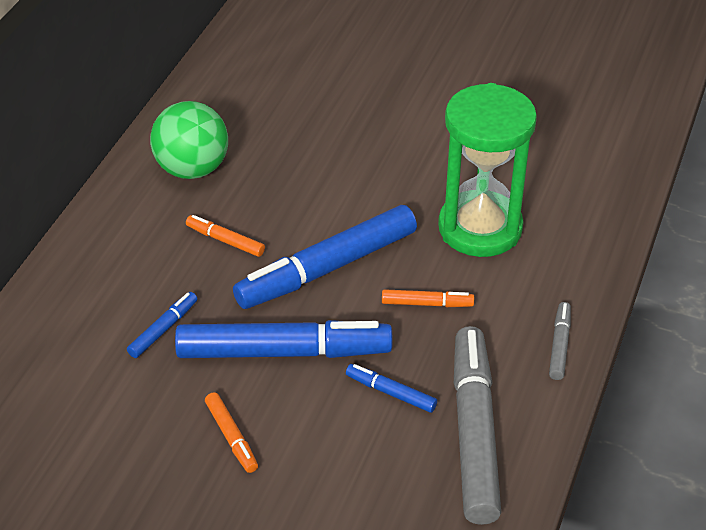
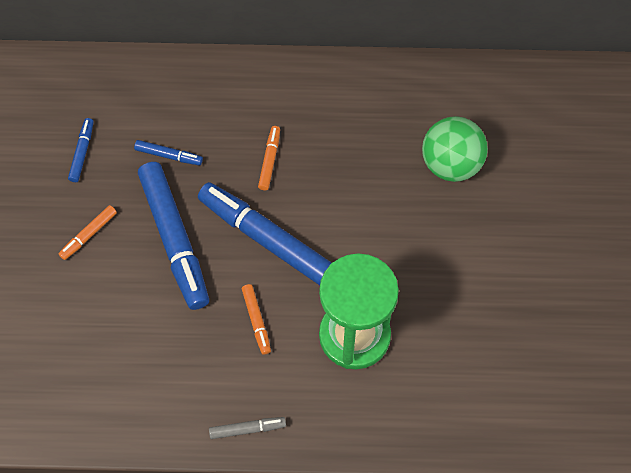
camera: 70 degrees right, 20 degrees up
(192, 168) = (337, 108): green ball -> green ball (451, 164)
(390, 393) = (160, 323): blue marker -> blue marker (82, 152)
(474, 432) = (142, 390): grey marker -> none

